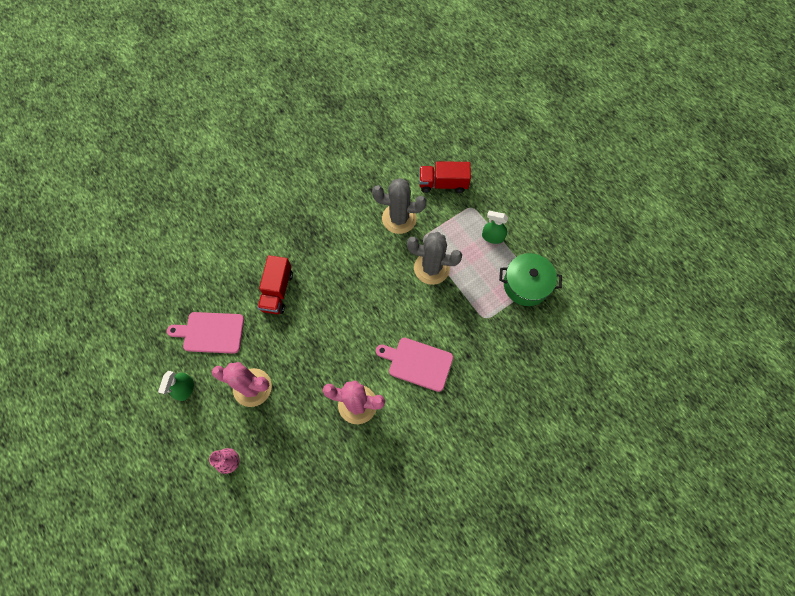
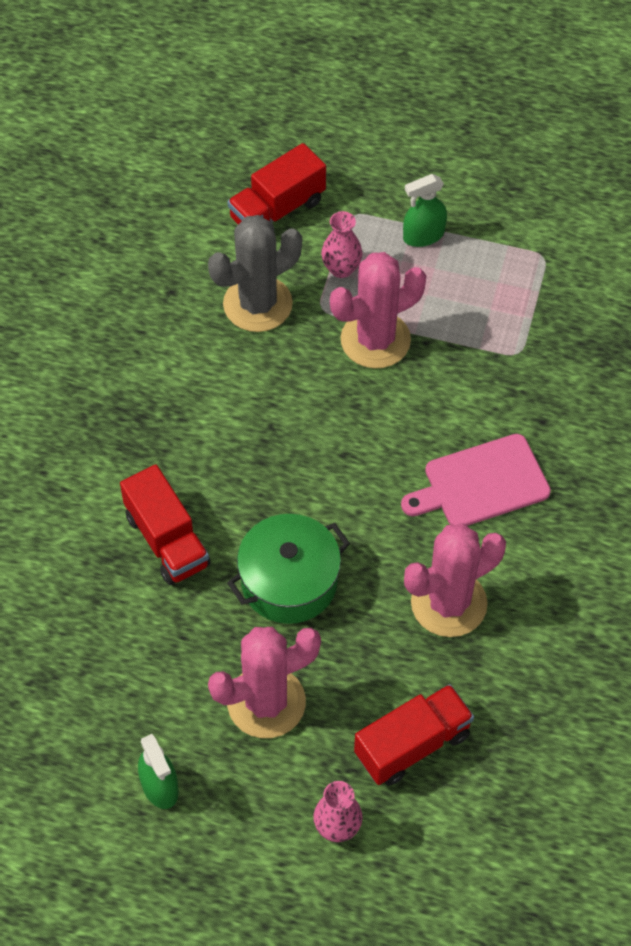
camera: 40 degrees left, 10 degrees down
(211, 332) = (118, 677): pink cutting board -> none
(289, 452) = (412, 745): none -> red truck
(431, 268) = (375, 340): grey cactus -> pink cactus
(446, 227) = (341, 268): none -> pink vase
(526, 285) = (532, 268): green pot -> green pot (289, 582)

